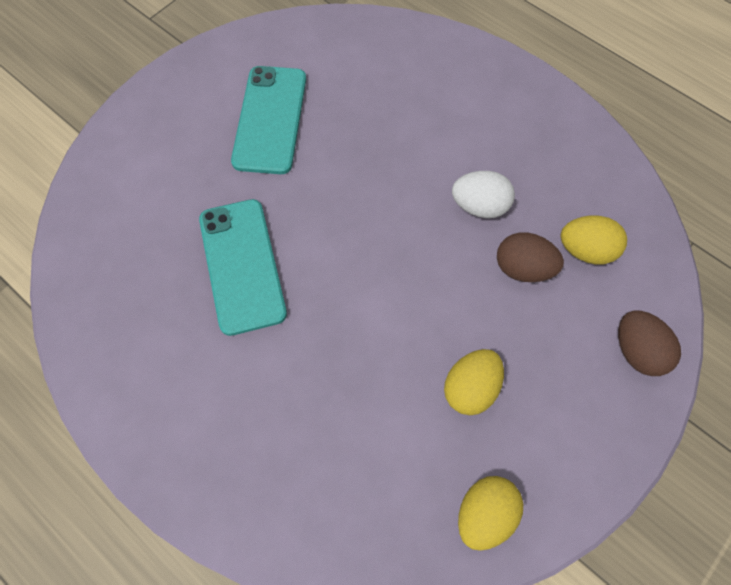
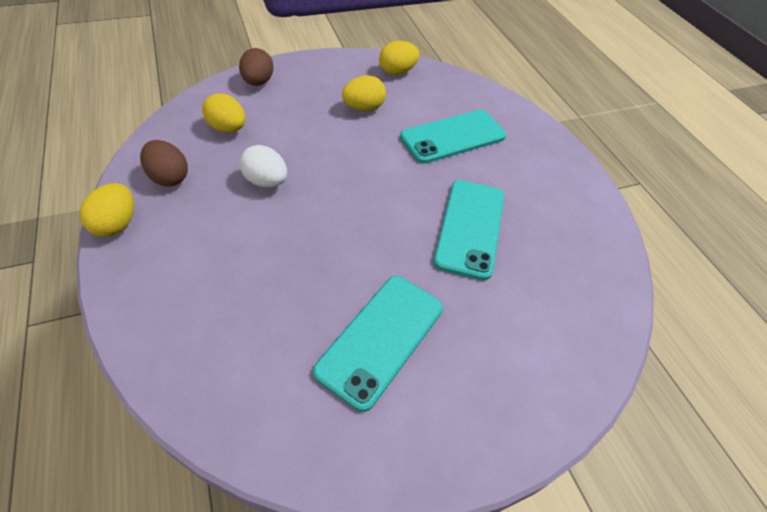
camera: 155 degrees left, 15 degrees down
(324, 403) = (453, 137): none -> turquoise phone
(522, 268) = (277, 138): brown egg -> brown egg (169, 177)
(553, 97) = (117, 224): none -> yellow egg

